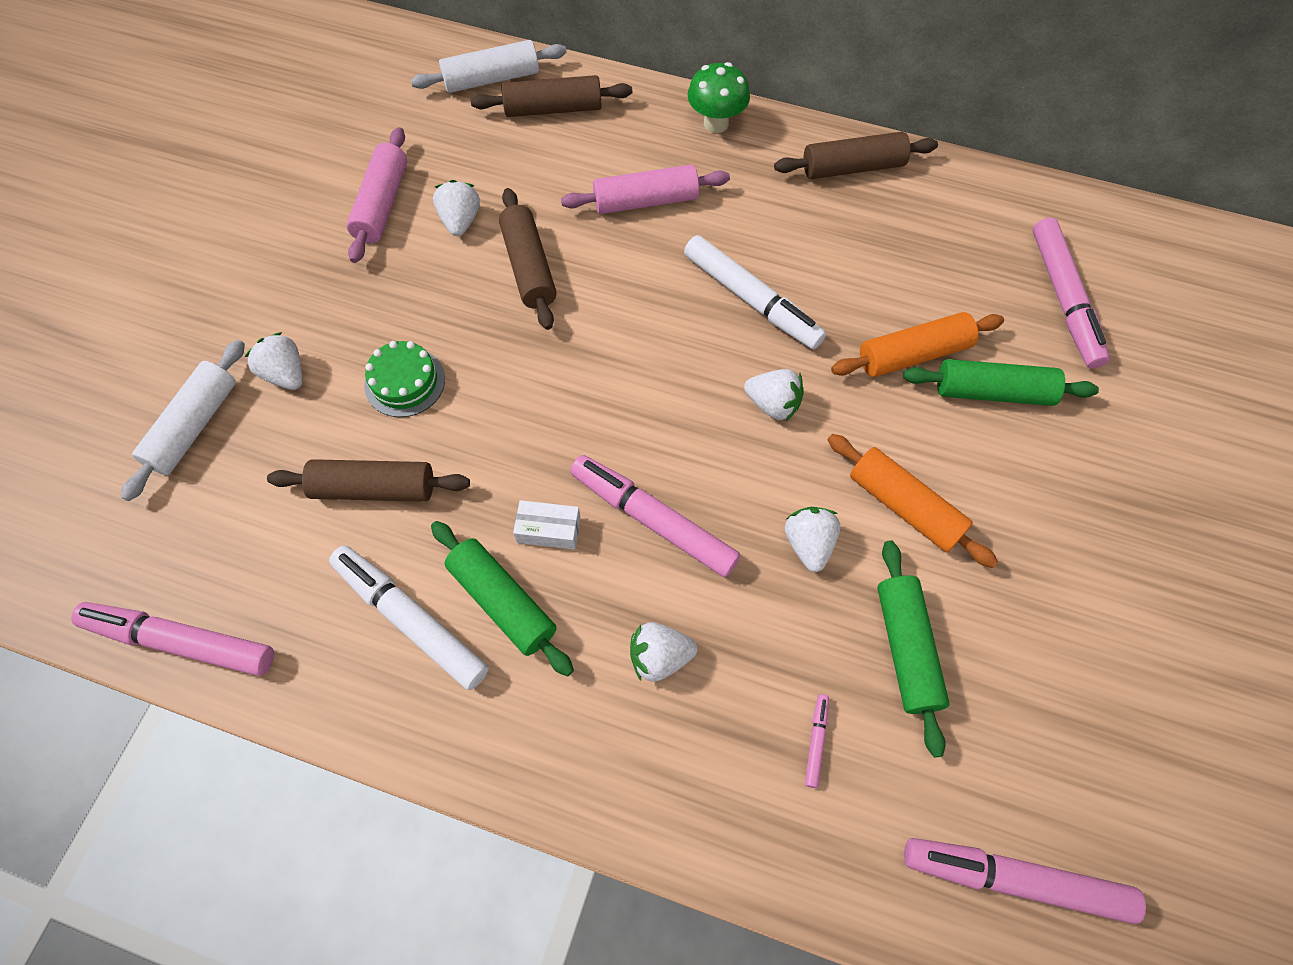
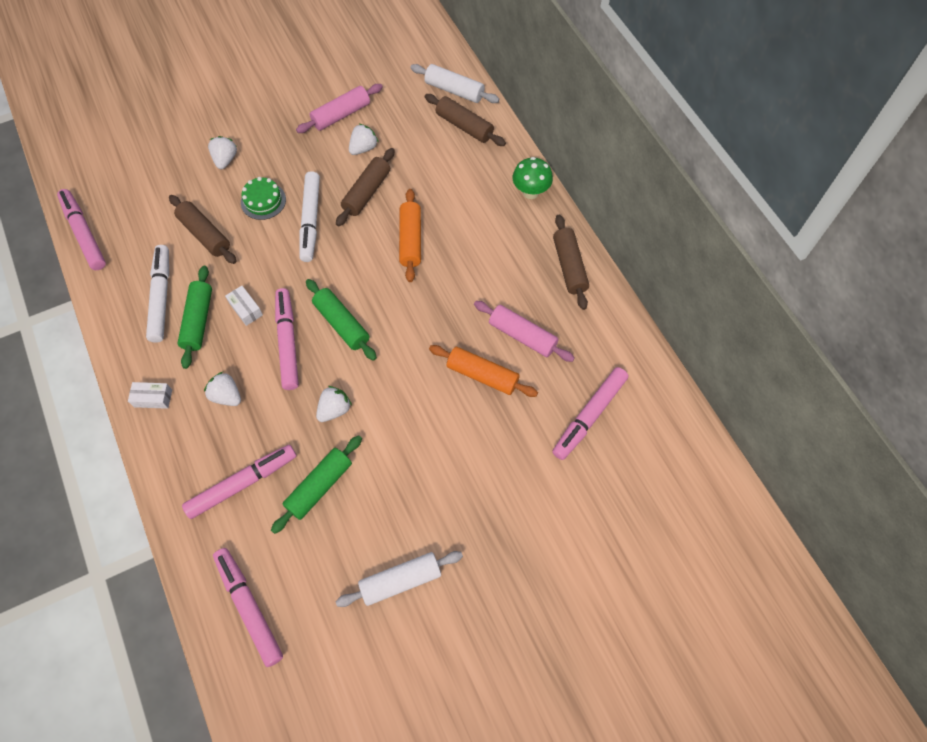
camera: 45 degrees right, 0 degrees up
(194, 426) = (173, 153): white rolling pin -> white rolling pin (400, 580)
(565, 758) = (153, 398): none -> white box
(646, 201) = (452, 203): pink rolling pin -> pink rolling pin (522, 336)
(751, 300) = (442, 288): white marker -> white marker (310, 221)
(773, 404) = (393, 340): white strawberry -> none
(816, 741) = (242, 483): pink marker -> pink marker, size x2.34
(852, 167) = (569, 266): brown rolling pin -> brown rolling pin turned 45 degrees clockwise
(904, 506) = (392, 433): orange rolling pin -> orange rolling pin (410, 240)
(993, 391) = (496, 424): green rolling pin -> green rolling pin (342, 324)

